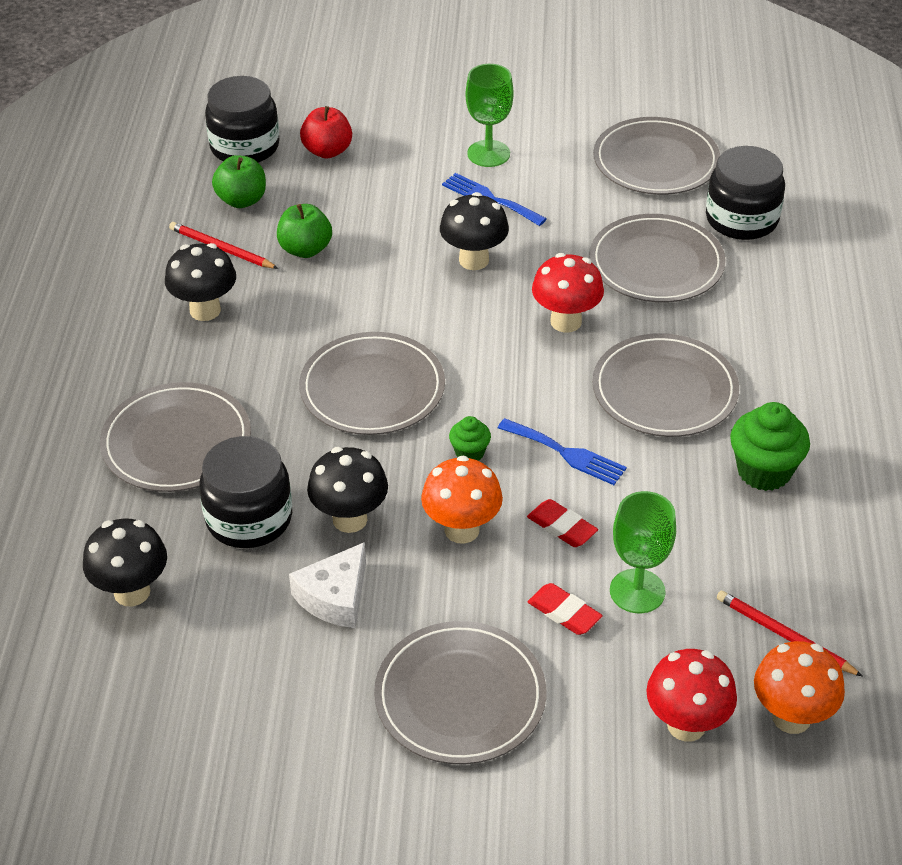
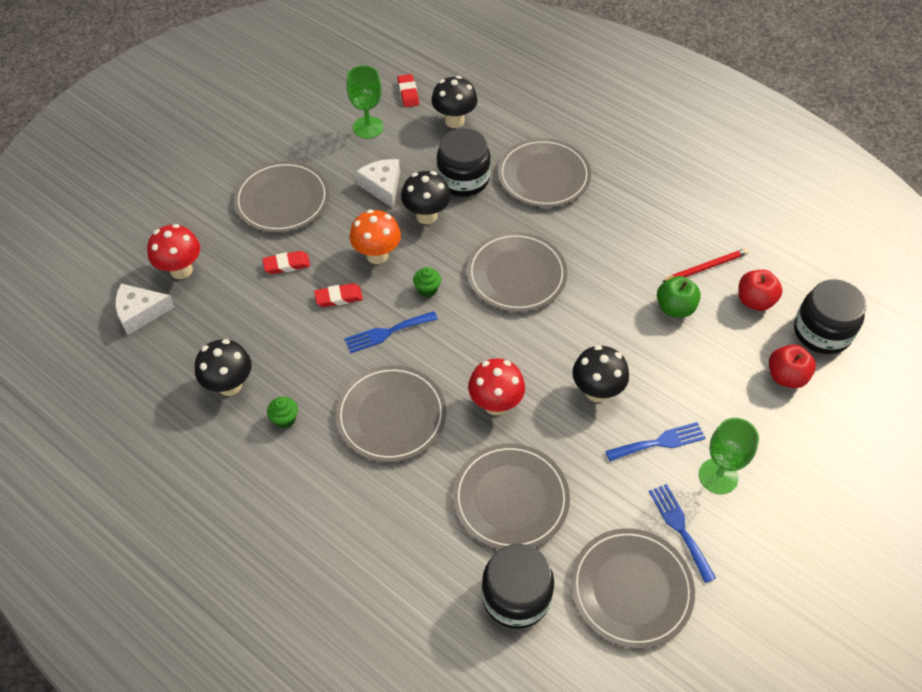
camera: 125 degrees right, 10 degrees up
(105, 685) = (408, 93): none -> red eraser
(205, 310) = (648, 233): black mushroom -> black mushroom (229, 385)
(242, 200) = (754, 301): green apple -> red apple
(566, 156) = (680, 528): none -> blue fork
(637, 591) = (269, 302): green goblet -> green goblet (368, 127)
(764, 471) = (285, 419): green cupcake -> green cupcake, size x0.54
(784, 636) = (181, 344): red pencil -> none
(791, 717) = (140, 313): orange mushroom -> white cheese

